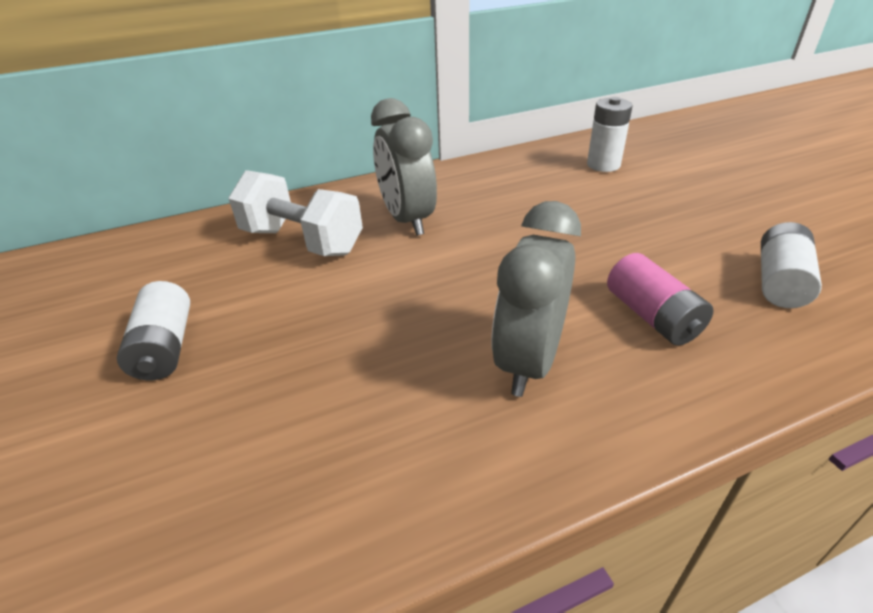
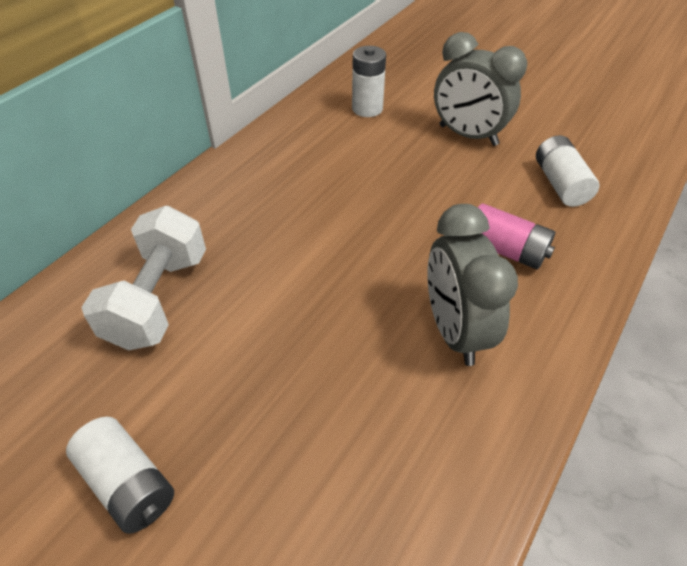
camera: 35 degrees left, 10 degrees up
(302, 241) = (158, 299): white dumbbell -> white dumbbell turned 75 degrees counterclockwise
(407, 220) = (243, 232): grey clock -> grey clock (468, 135)

